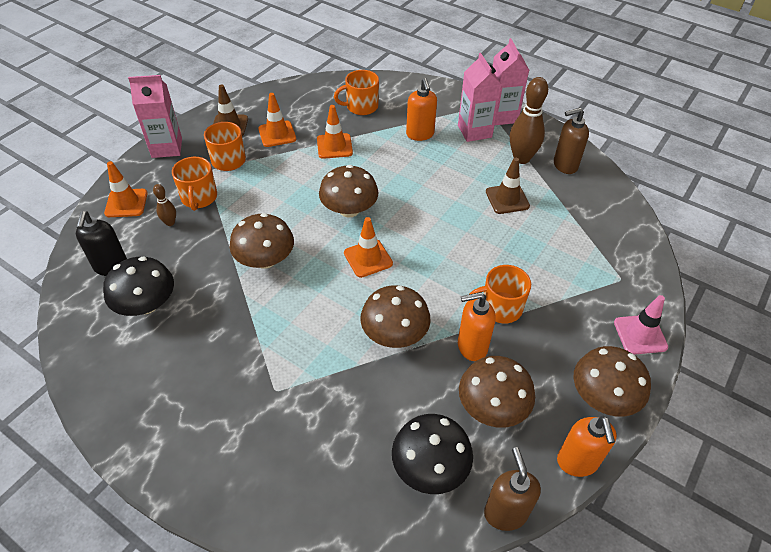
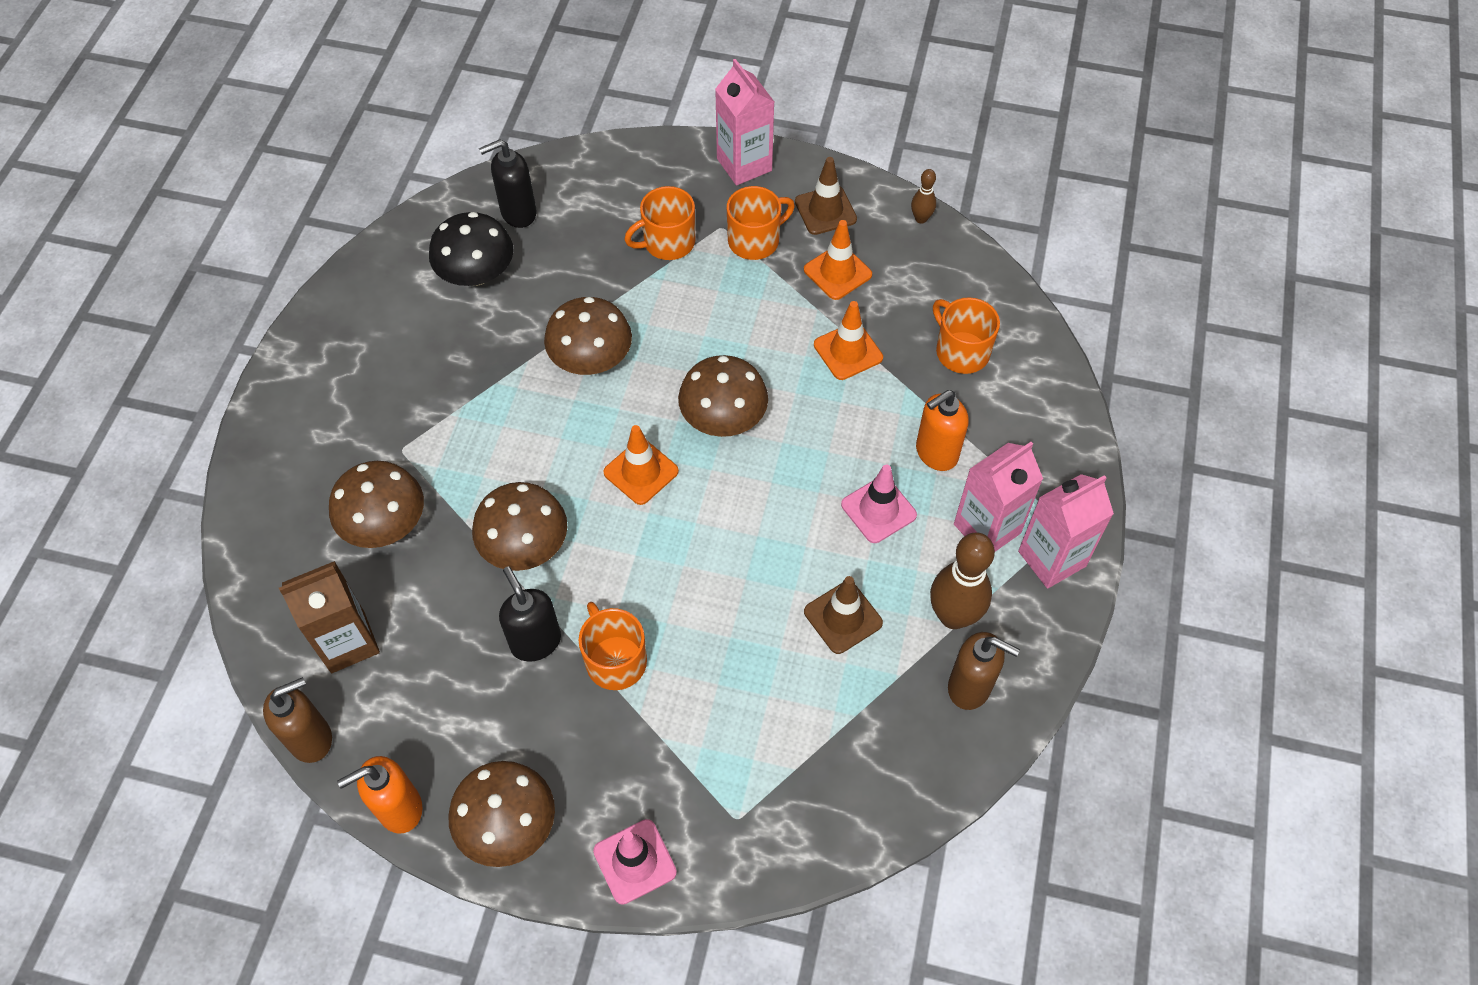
camera: 70 degrees right, 10 degrees up
(126, 203) = (624, 175): orange traffic cone -> none
(170, 223) = (611, 234): brown bowling pin -> brown bowling pin (921, 218)
(430, 467) = (348, 642): black mushroom -> brown carton
(445, 165) = (878, 510): none -> pink traffic cone
(471, 347) = (535, 641): orange soap dispenser -> black soap dispenser
(492, 407) = (450, 690): brown mushroom -> brown mushroom (385, 523)
(565, 165) = (970, 687): brown soap dispenser -> brown soap dispenser turned 150 degrees clockwise

